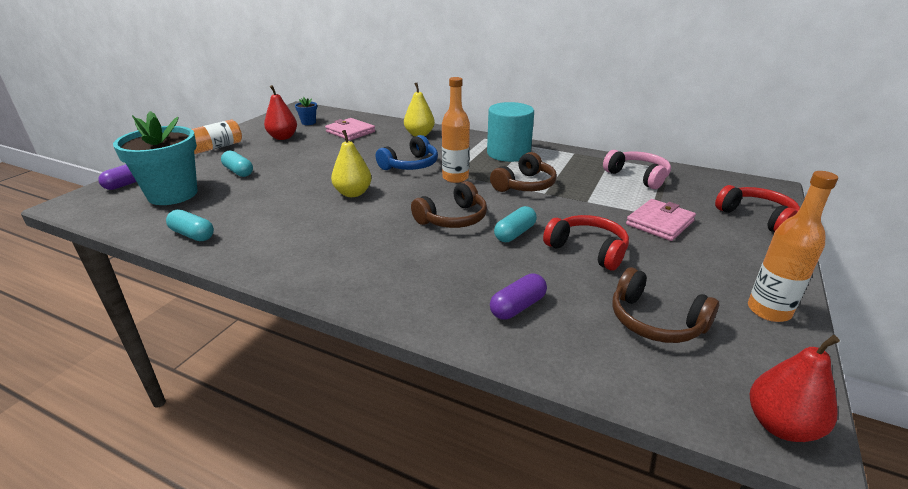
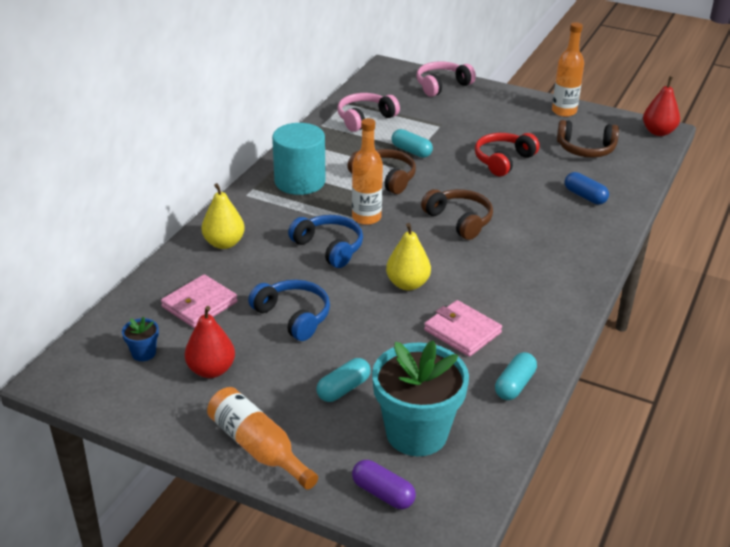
camera: 90 degrees left, 5 degrees up
(326, 156) = (293, 316): none -> blue headphones
(515, 233) = (482, 190): turquoise capsule -> turquoise capsule (411, 151)
(517, 307) = (585, 196): purple capsule -> blue capsule
(655, 321) = (585, 149): brown headphones -> brown headphones turned 60 degrees clockwise
(660, 223) = (455, 124): pink wallet -> pink wallet (462, 331)
(757, 217) = (442, 85): red headphones -> pink headphones

